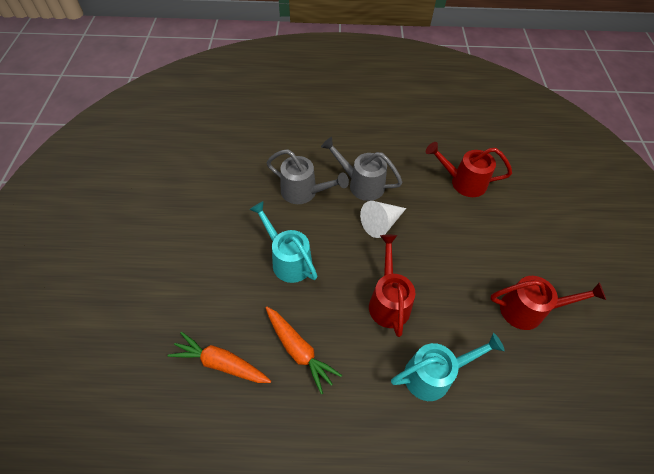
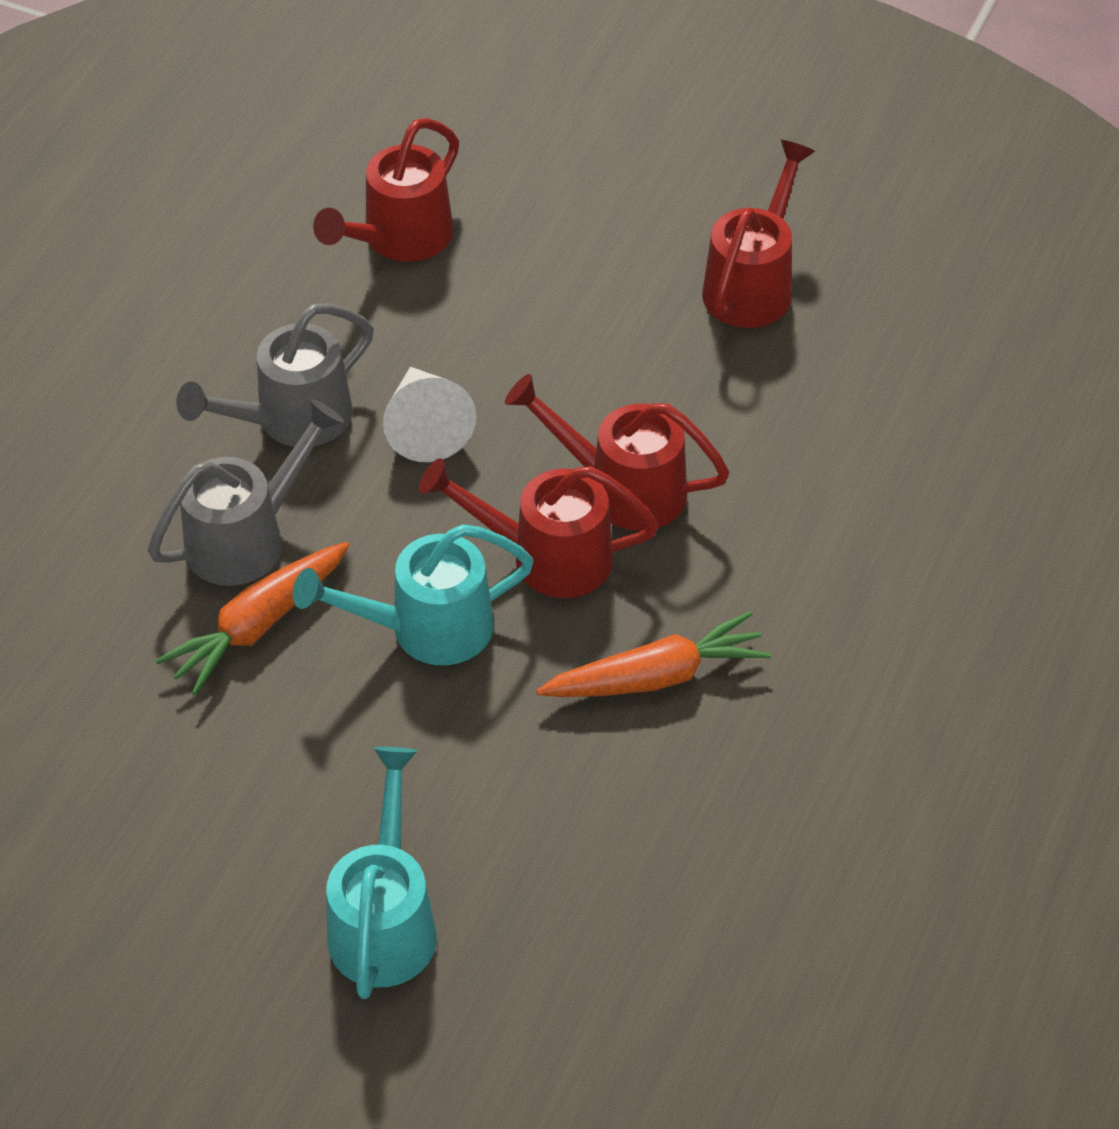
camera: 65 degrees left, 5 degrees down
(221, 363) = (619, 821): orange carrot -> orange carrot (258, 625)
(340, 286) = (546, 557): none -> red watering can
(434, 374) = (808, 480): turquoise watering can -> turquoise watering can (385, 921)

